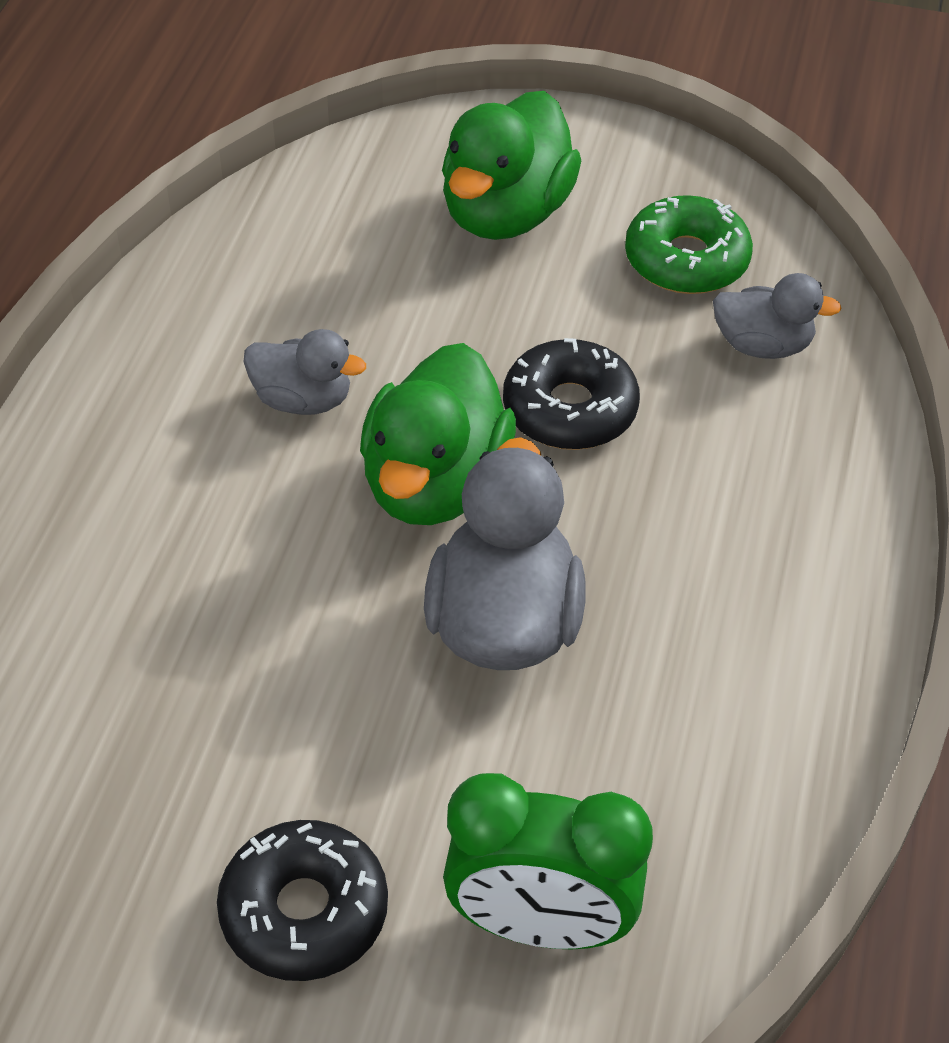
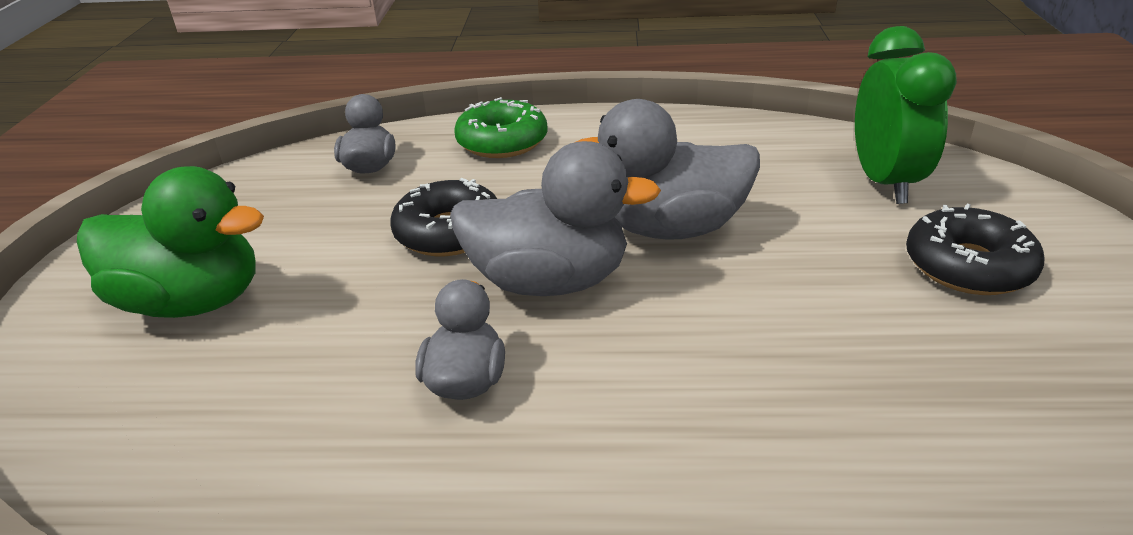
camera: 100 degrees left, 15 degrees down
(435, 484) = (549, 281): green duck -> grey duck
(686, 260) = (273, 205): green donut -> green donut (502, 142)

